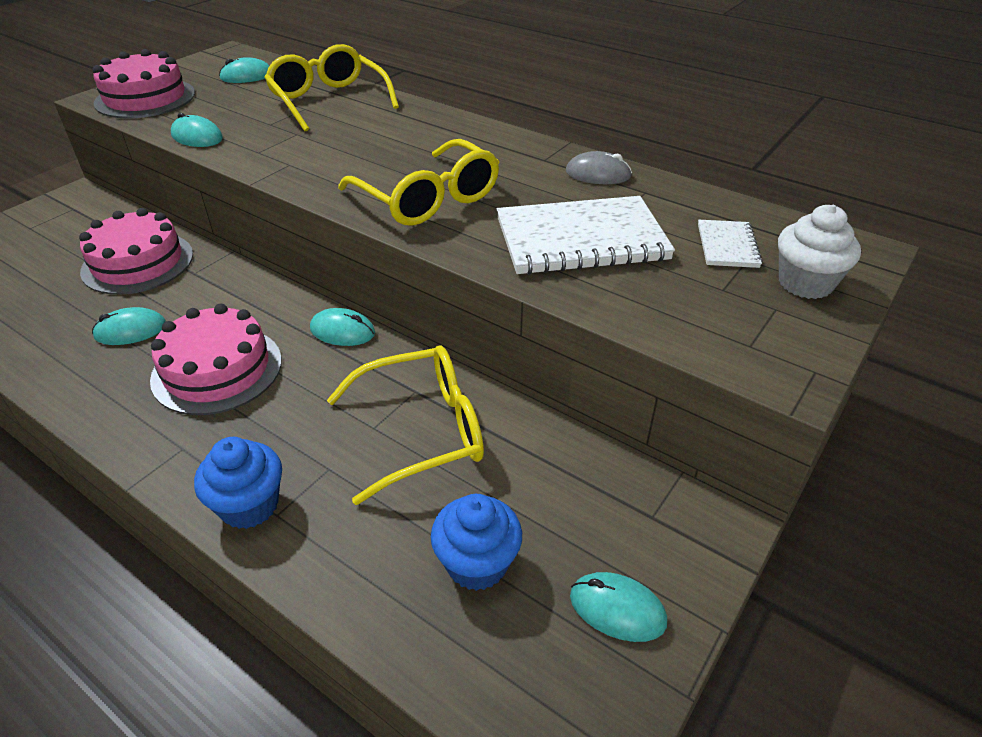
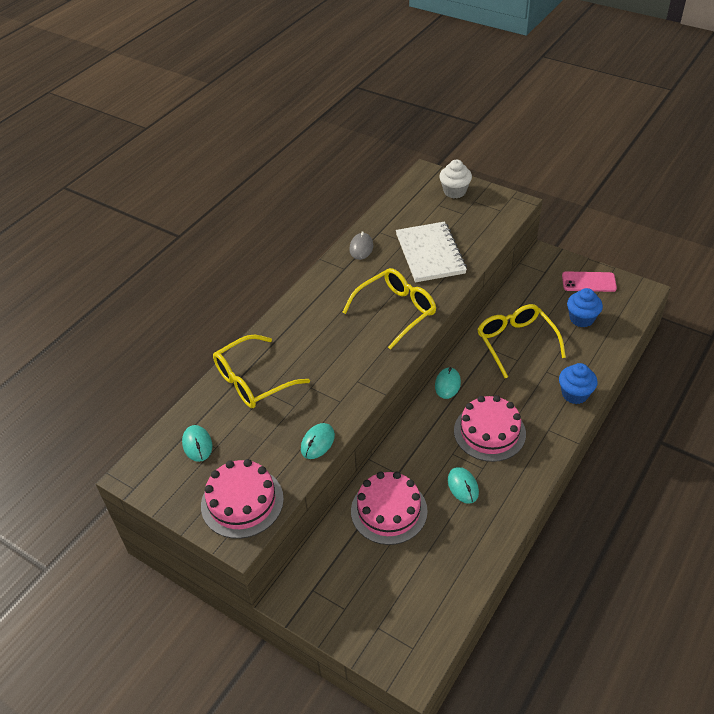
camera: 90 degrees left, 5 degrees up
(617, 609) = (588, 282): turquoise mouse -> pink phone
(727, 246) = (428, 209): white notebook -> none

